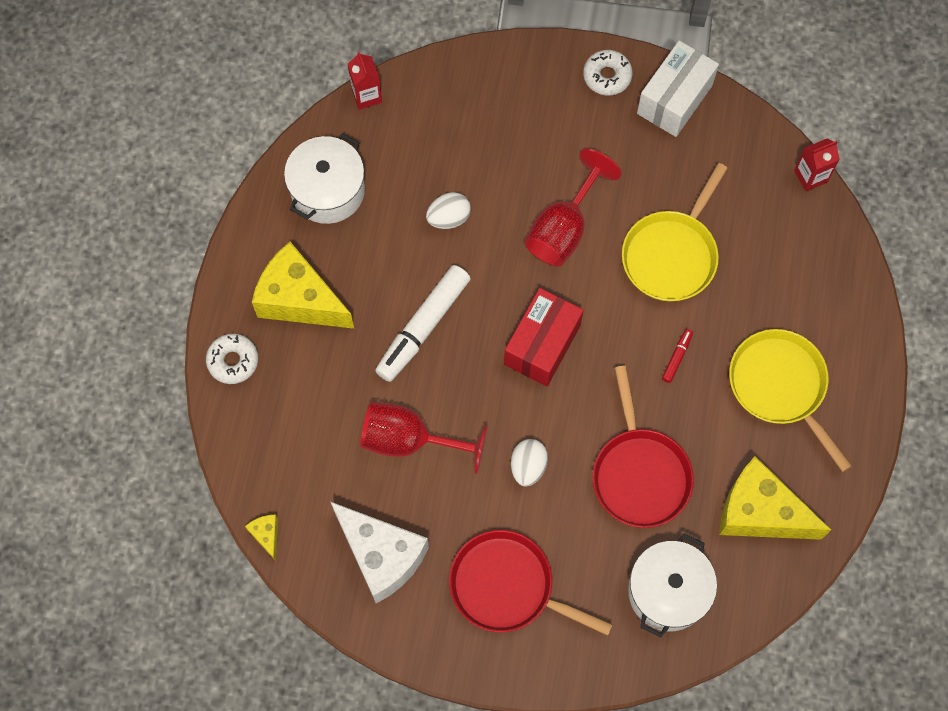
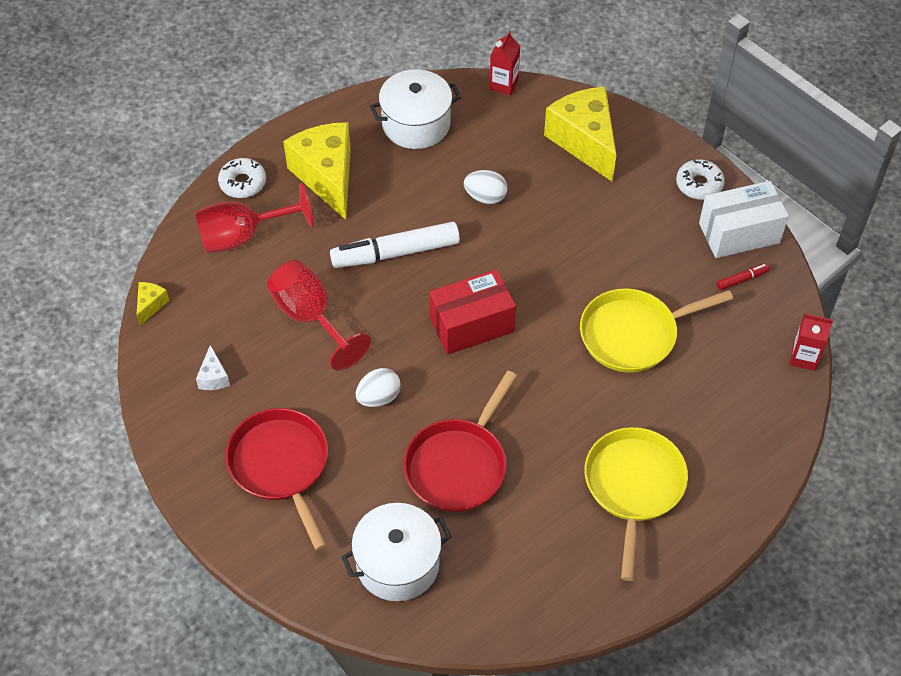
camera: 40 degrees right, 15 degrees down
(381, 556) = (213, 377): white cheese -> white cheese, size x0.42
(563, 229) = (565, 260): red goblet -> red goblet (242, 236)
(677, 357) = (568, 406): red marker -> red marker (742, 279)
(759, 512) = (527, 564): yellow cheese -> yellow cheese (584, 141)

